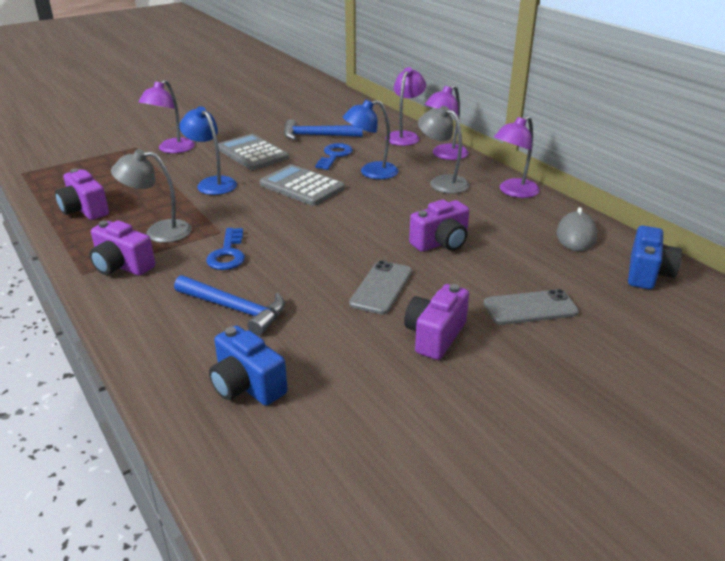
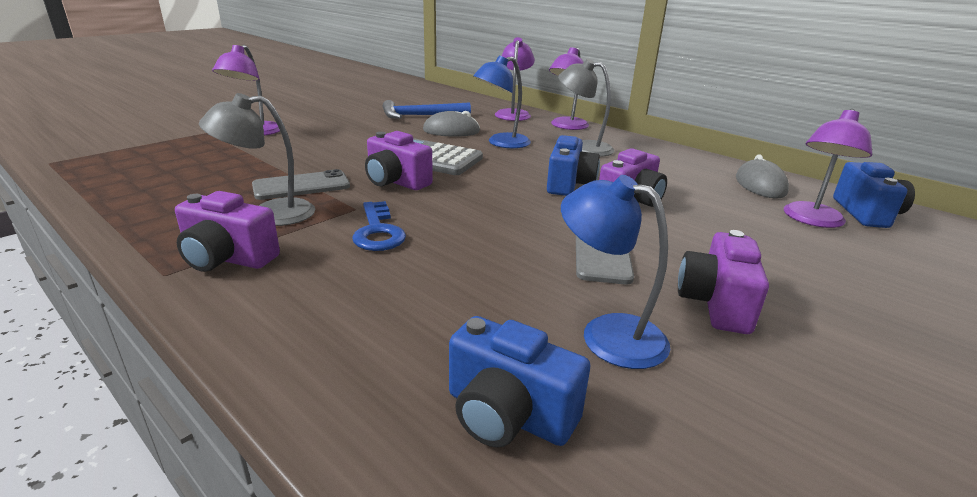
camera: 15 degrees left, 5 degrees down
(84, 210) = (152, 197): purple camera -> purple camera (396, 182)
(212, 183) = (320, 161): blue lamp -> blue lamp (607, 334)
(235, 309) = (424, 299): blue hammer -> none
(252, 153) = (356, 132): grey calculator -> none
(334, 155) = (451, 131): blue key -> grey mouse
(400, 222) = (569, 184): none -> blue camera
(513, 192) = (661, 152): purple lamp -> purple lamp (811, 220)
(530, 308) = (790, 259): grey phone -> grey phone (301, 186)

